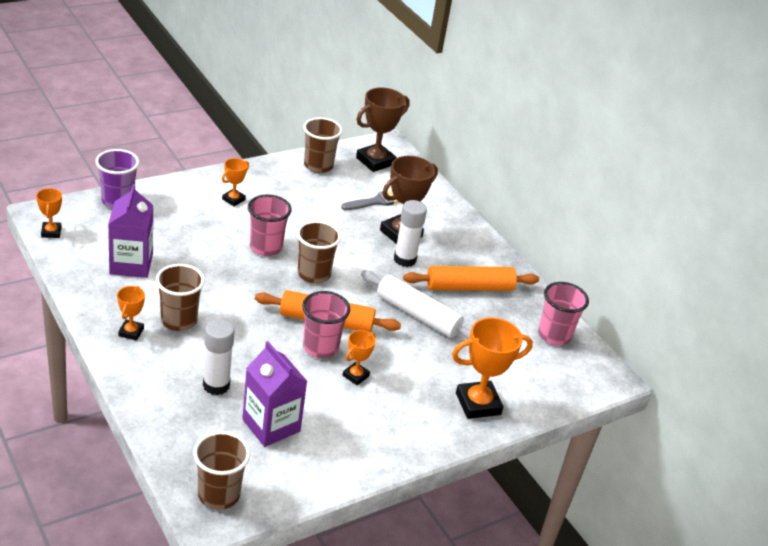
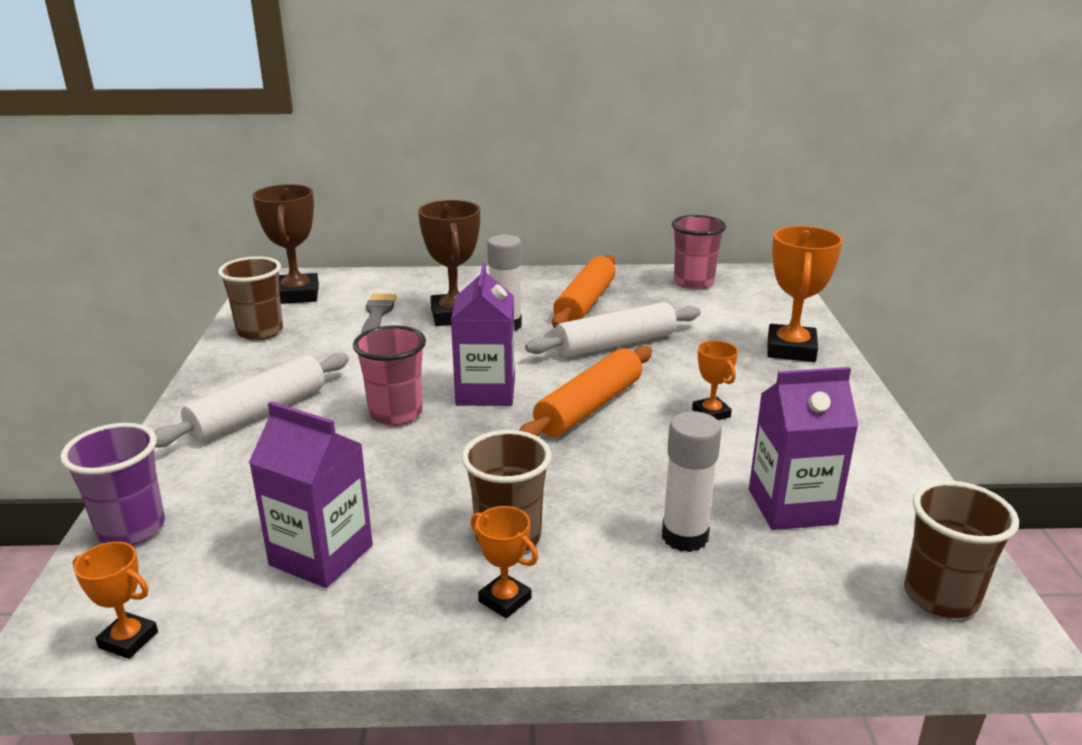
camera: 55 degrees left, 10 degrees down
(233, 199) = (258, 413): orange trophy -> white rolling pin
(314, 274) = (485, 392): brown cup -> purple carton
(320, 347) = (642, 425): pink cup -> none

